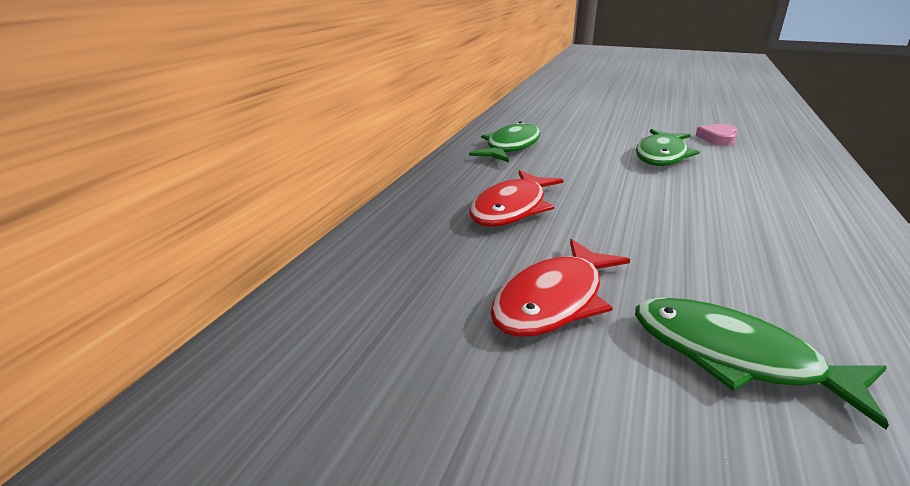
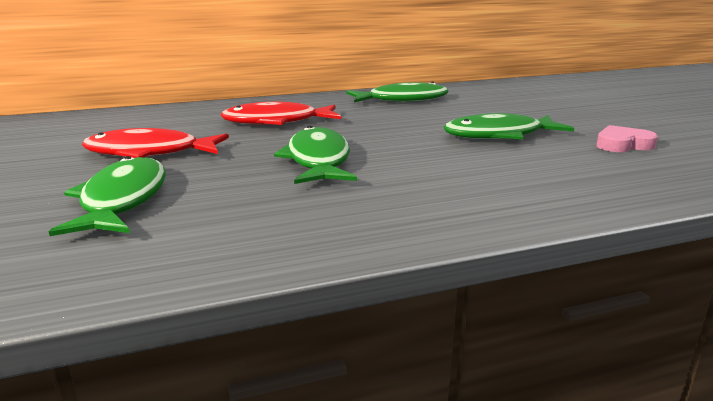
camera: 50 degrees right, 5 degrees down
(671, 228) = (318, 160): none -> green fish

